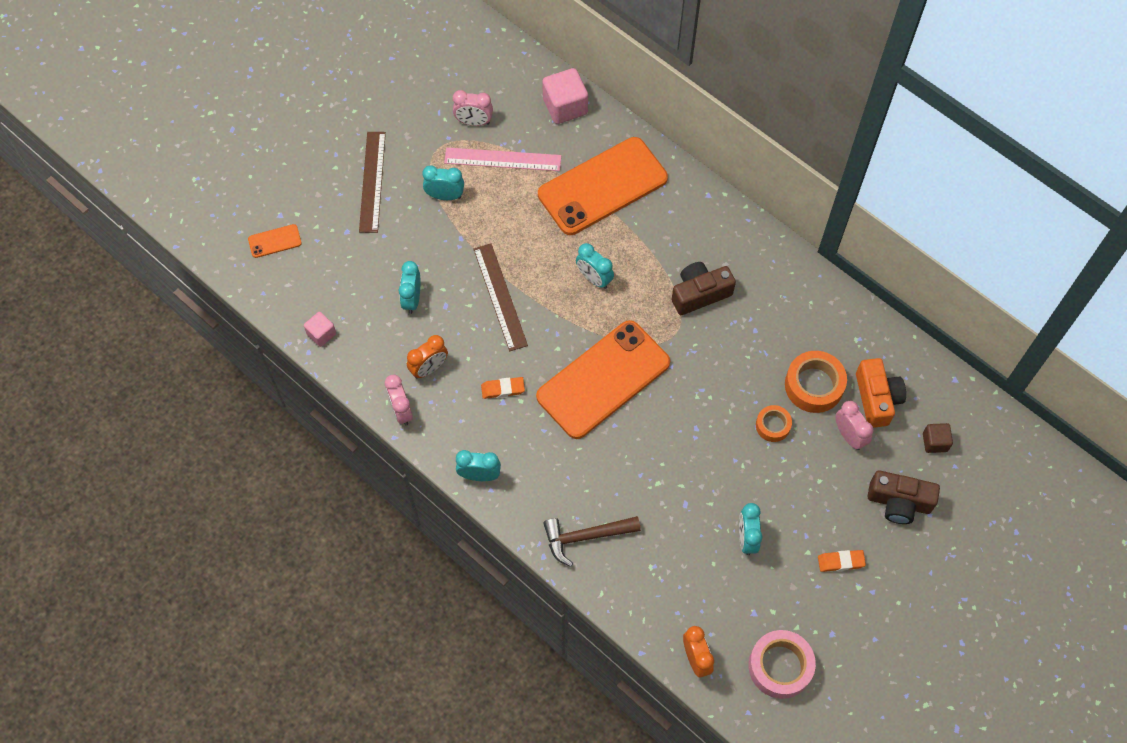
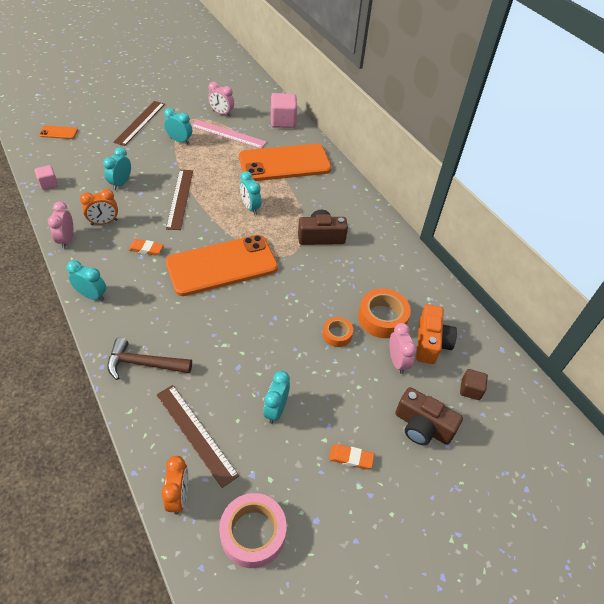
camera: 15 degrees right, 15 degrees down
(679, 593) = (195, 434): none -> brown ruler

